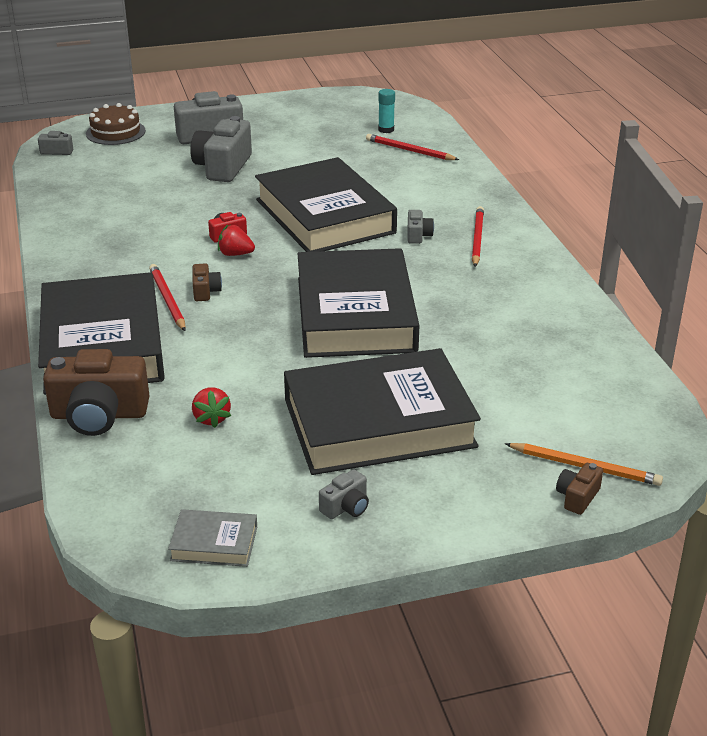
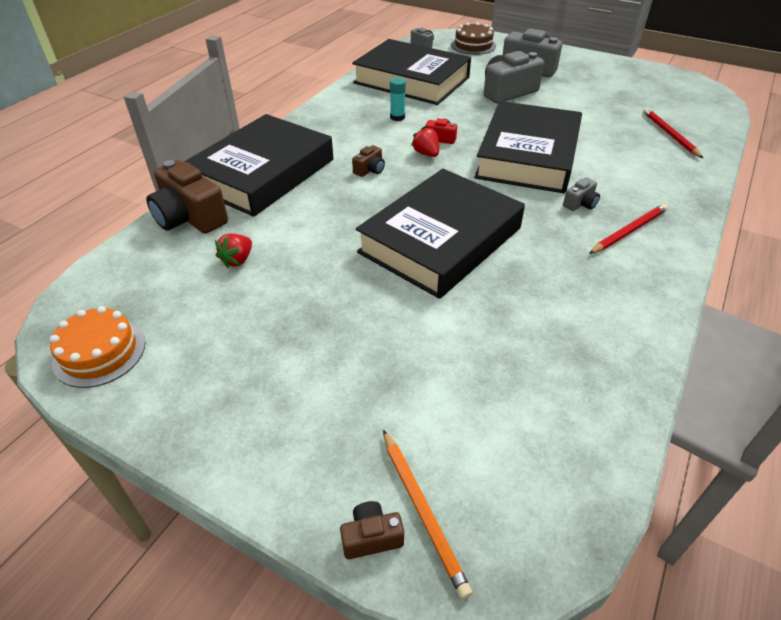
camera: 45 degrees right, 10 degrees up
(167, 300) = (339, 164): red pencil -> none
(214, 543) = (99, 352): grey book -> orange cake
(346, 507) = (204, 390): grey camera -> none
(379, 423) = (327, 338): black book -> black book (411, 80)
(386, 129) = (672, 111): turquoise glue stick -> turquoise glue stick (397, 117)

